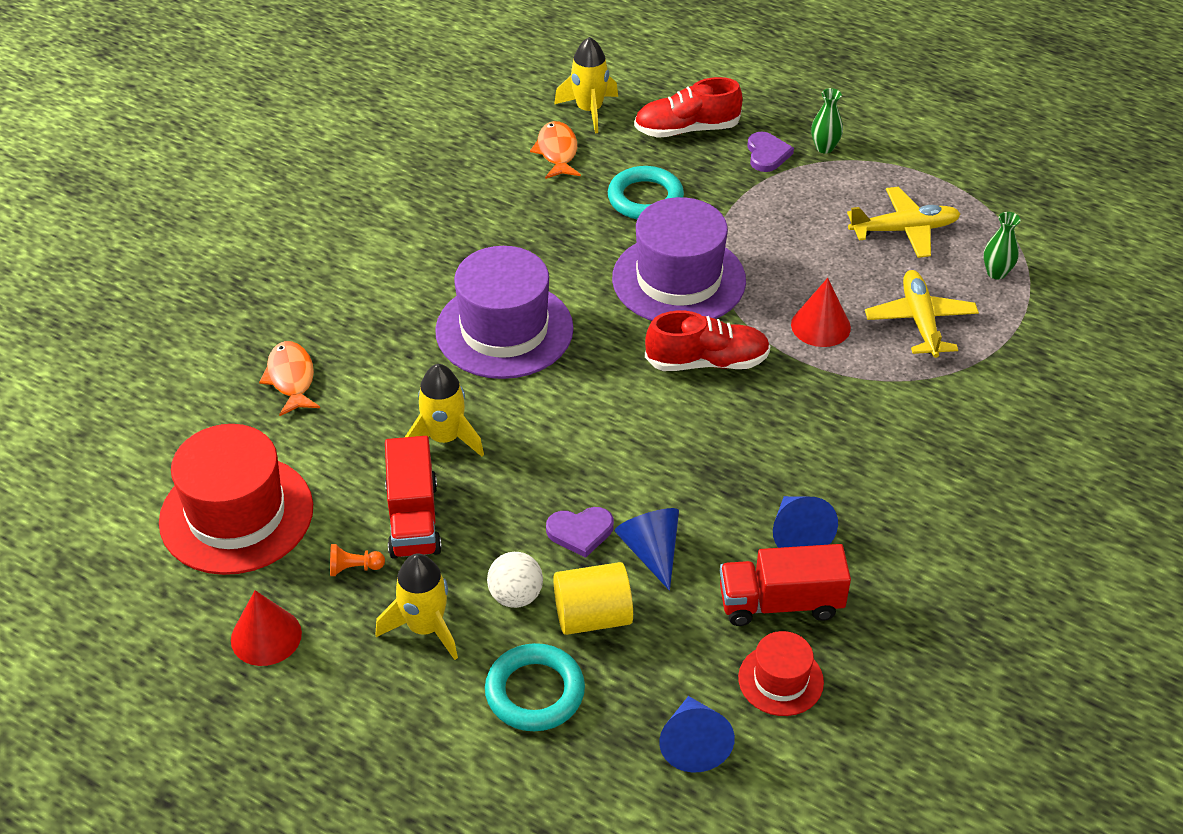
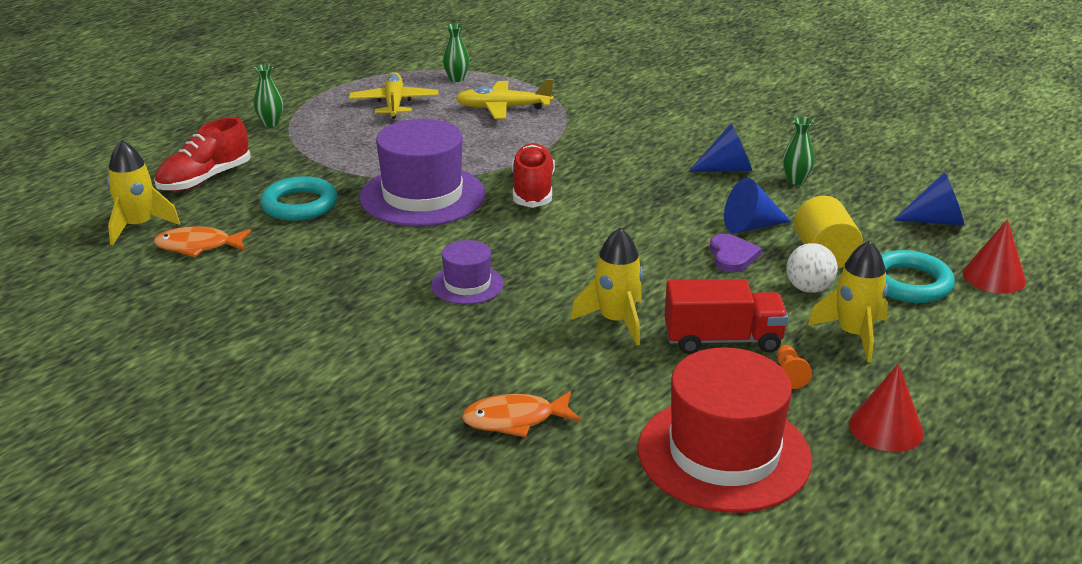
camera: 85 degrees left, 15 degrees down
(504, 330) = (467, 285): purple hat -> purple hat, size x0.51
(686, 129) = (205, 179): red shoe -> red shoe turned 45 degrees clockwise
(767, 154) = (265, 147): purple heart -> none
(780, 603) = (796, 180): red truck -> green vase
(780, 680) = (868, 186): red hat -> none
(820, 326) = (499, 143): red cone -> red cone (994, 277)

